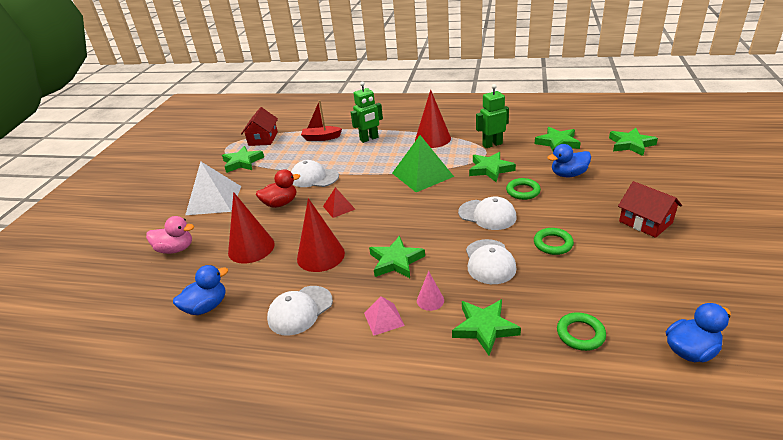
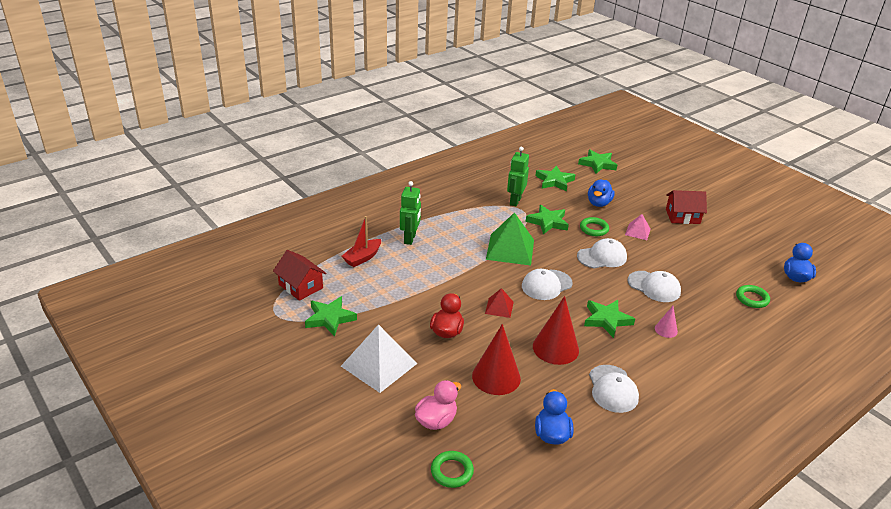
camera: 55 degrees left, 0 degrees up
(314, 177) = (430, 295): white cap -> white cap (546, 285)
(384, 319) = (664, 357): pink pyramid -> pink pyramid (637, 231)
(432, 139) = (463, 215): red cone -> none
(484, 328) = (714, 325): green star -> none
(553, 244) = (664, 256): green ring -> green ring (452, 471)

